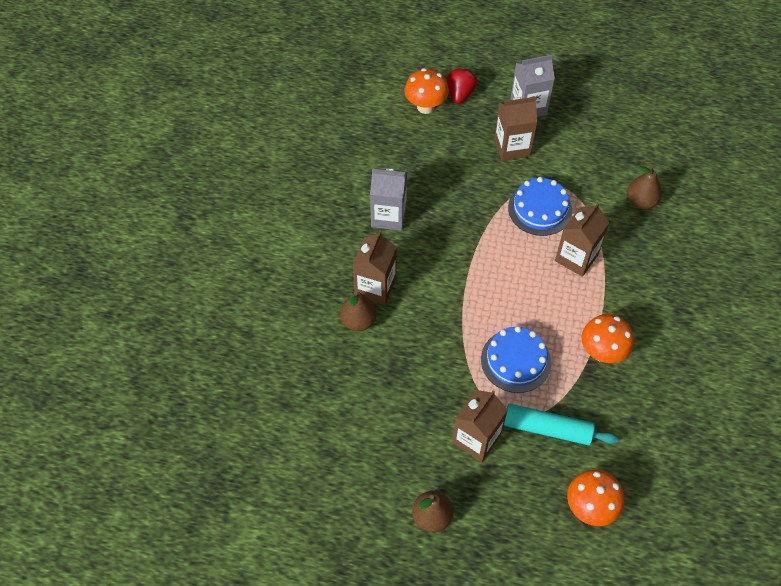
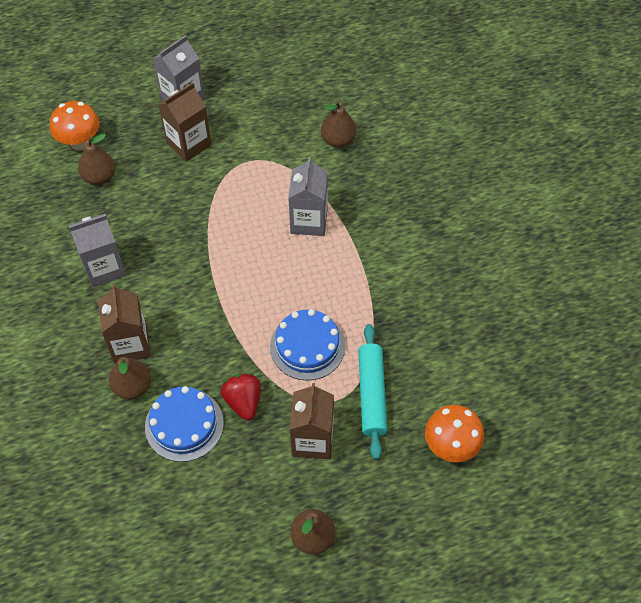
camera: 30 degrees left, 0 degrees up
(425, 141) = (99, 177): none -> brown pear
(460, 94) = (108, 115): red strawberry -> red strawberry (243, 402)
(540, 209) = (249, 191): blue cake -> blue cake (184, 424)
(547, 428) = (372, 394): turquoise rolling pin -> turquoise rolling pin turned 75 degrees counterclockwise
(576, 258) = (309, 221): brown carton -> grey carton
(602, 352) = (381, 298): orange mushroom -> none

